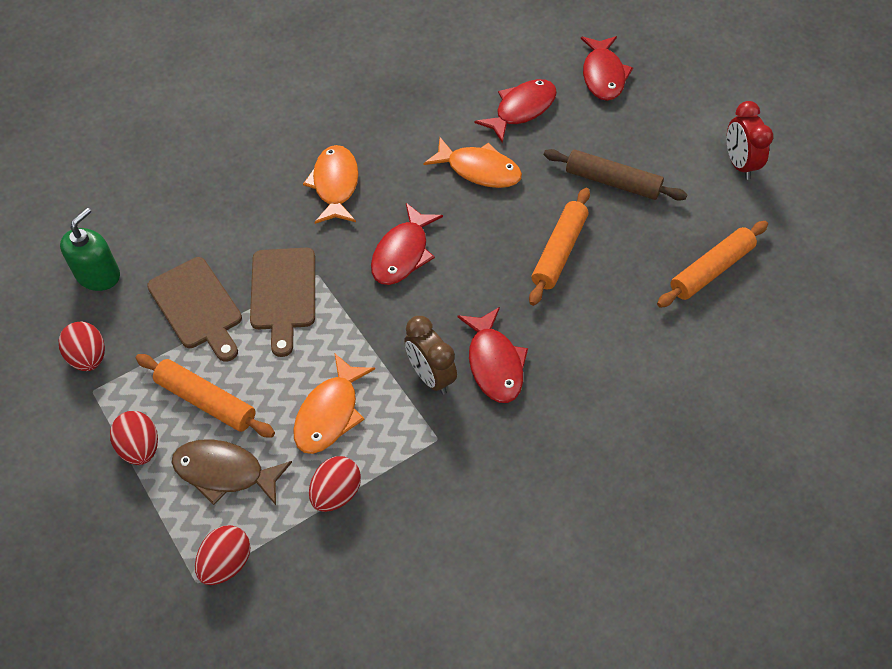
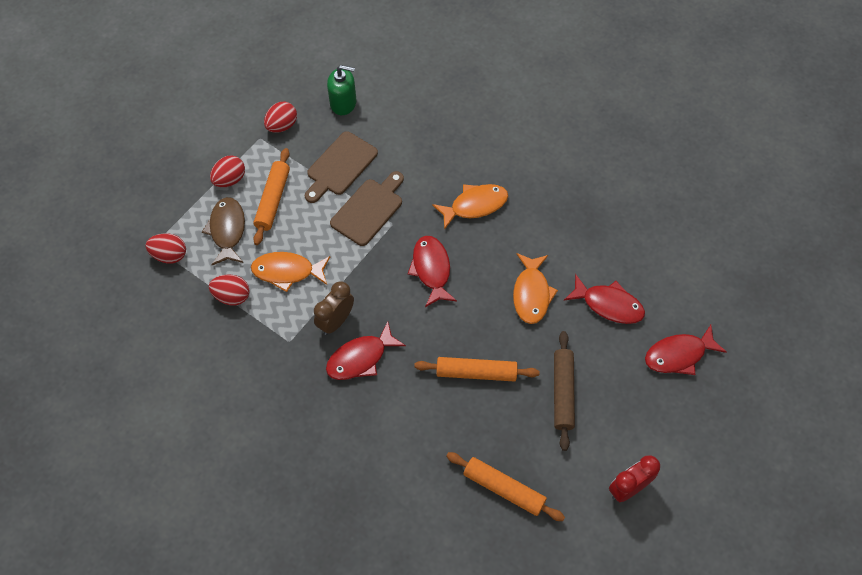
camera: 70 degrees right, 5 degrees up
(283, 293) = (369, 210): brown cutting board -> brown cutting board turned 150 degrees clockwise
(402, 253) = (431, 269): red fish -> red fish turned 75 degrees clockwise

